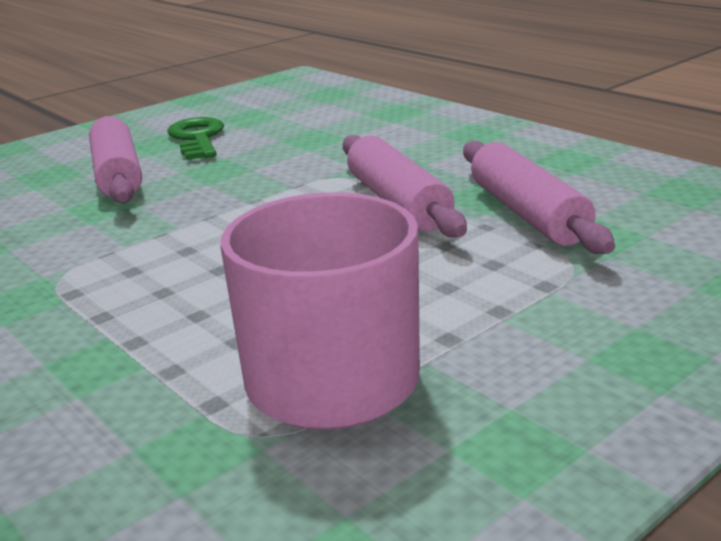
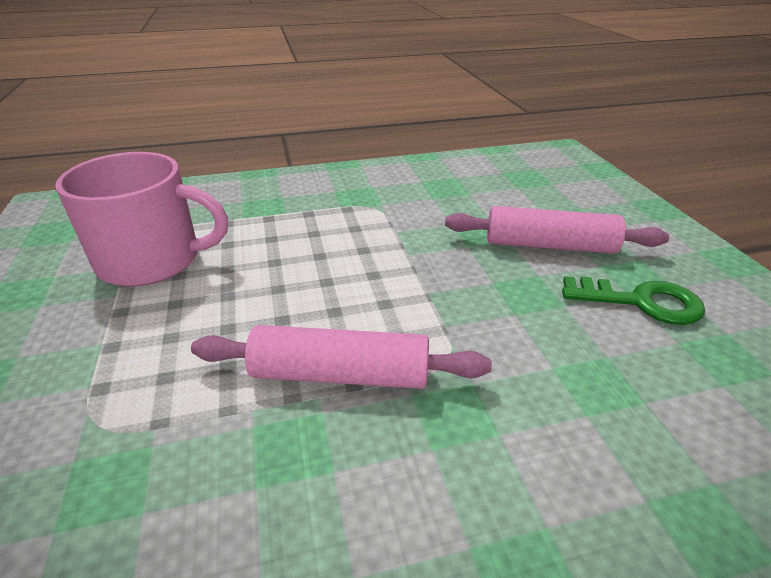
camera: 115 degrees right, 10 degrees up
(528, 213) = (213, 457): pink rolling pin -> none

